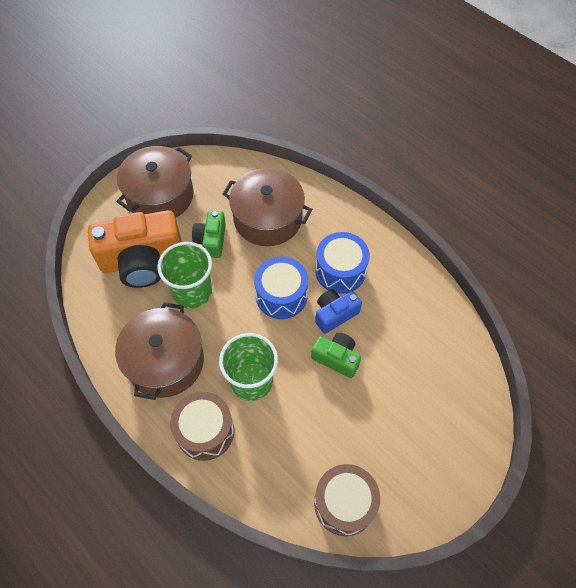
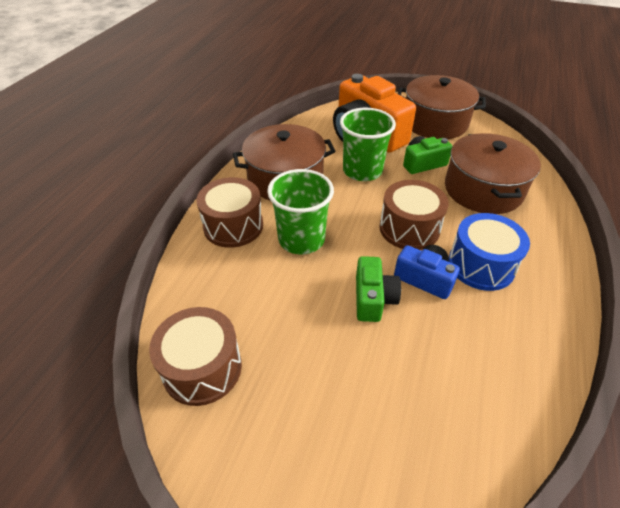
camera: 65 degrees right, 15 degrees down
(281, 295) = (409, 228): blue drum -> brown drum

